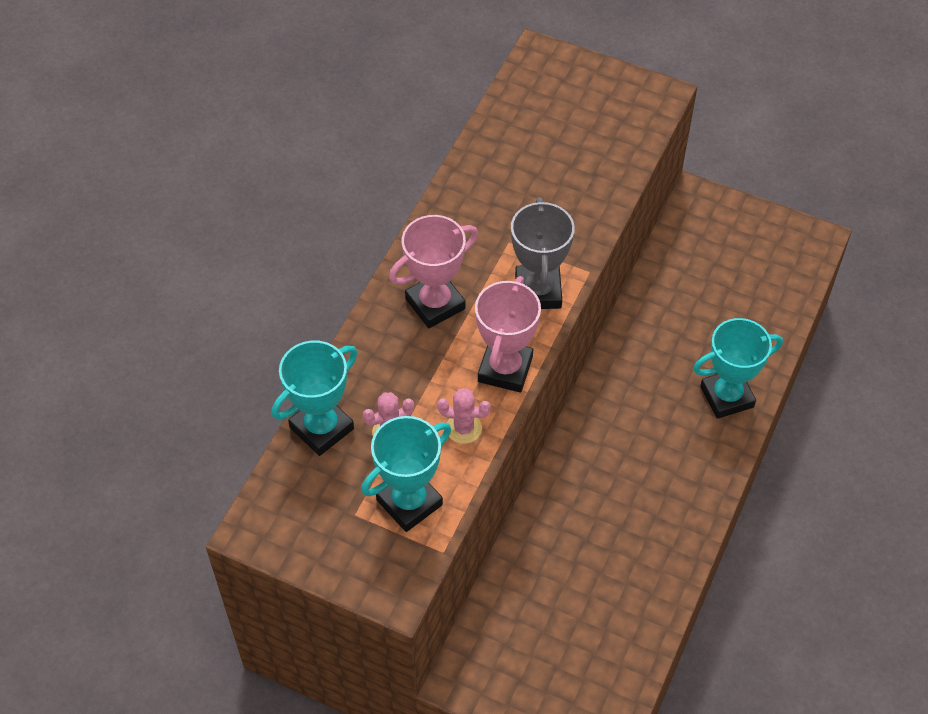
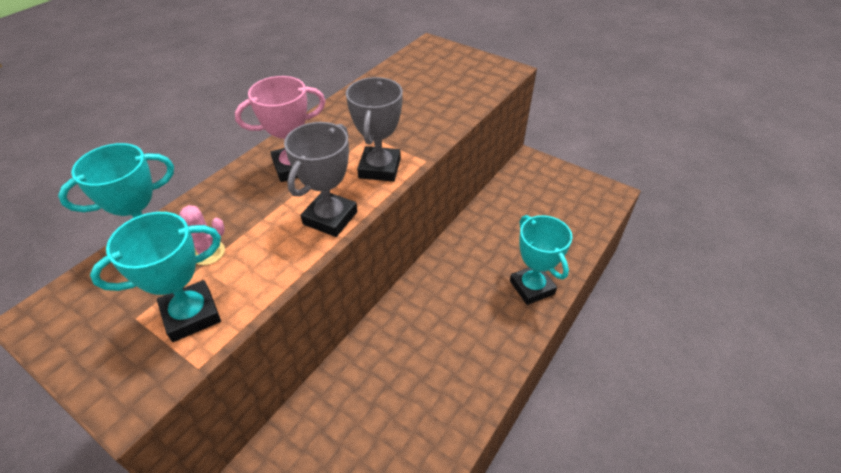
camera: 10 degrees right, 10 degrees down
(463, 428) = (273, 258): pink cactus -> none
(505, 369) = (330, 218): pink trophy -> grey trophy
(726, 396) = (532, 287): turquoise trophy -> turquoise trophy turned 75 degrees clockwise

